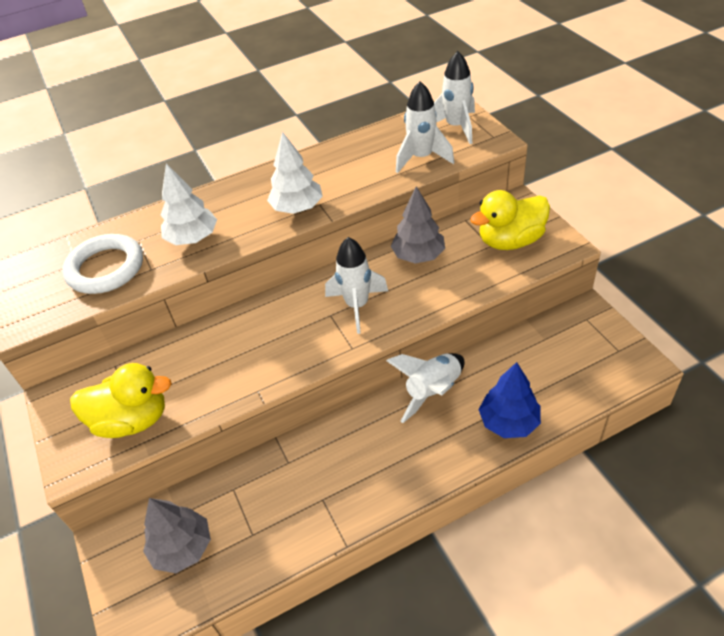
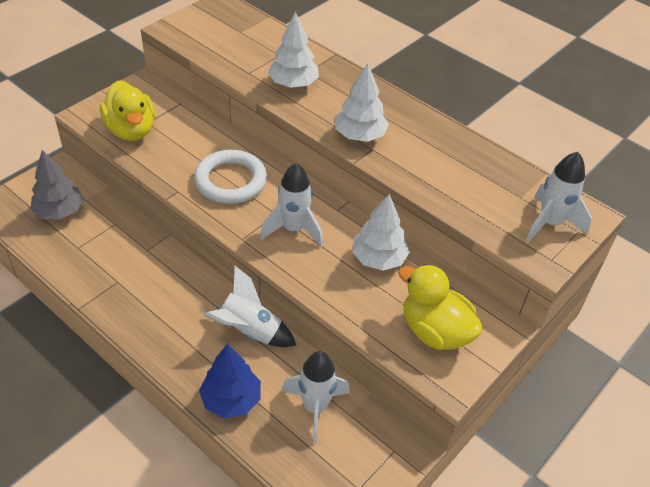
camera: 60 degrees right, 0 degrees up
(105, 268) = (240, 49): white ring -> white ring (230, 181)
(418, 256) = (378, 259): grey tree -> white tree
(421, 158) = (479, 206): white rocket -> white rocket (315, 408)

